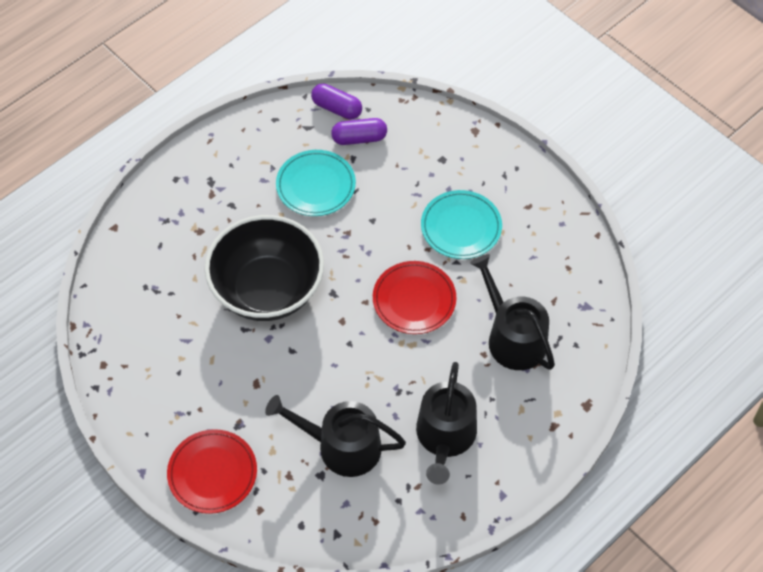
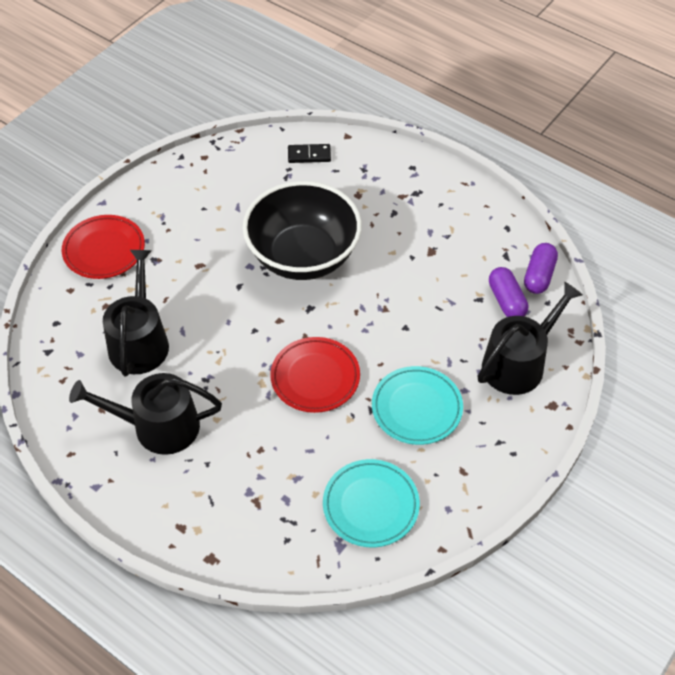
camera: 80 degrees right, 5 degrees down
(131, 265) = (309, 155): none -> black domino
(316, 186) = (435, 274): turquoise plate -> turquoise plate (371, 505)
(512, 337) = (286, 474): black watering can -> black watering can (518, 363)

